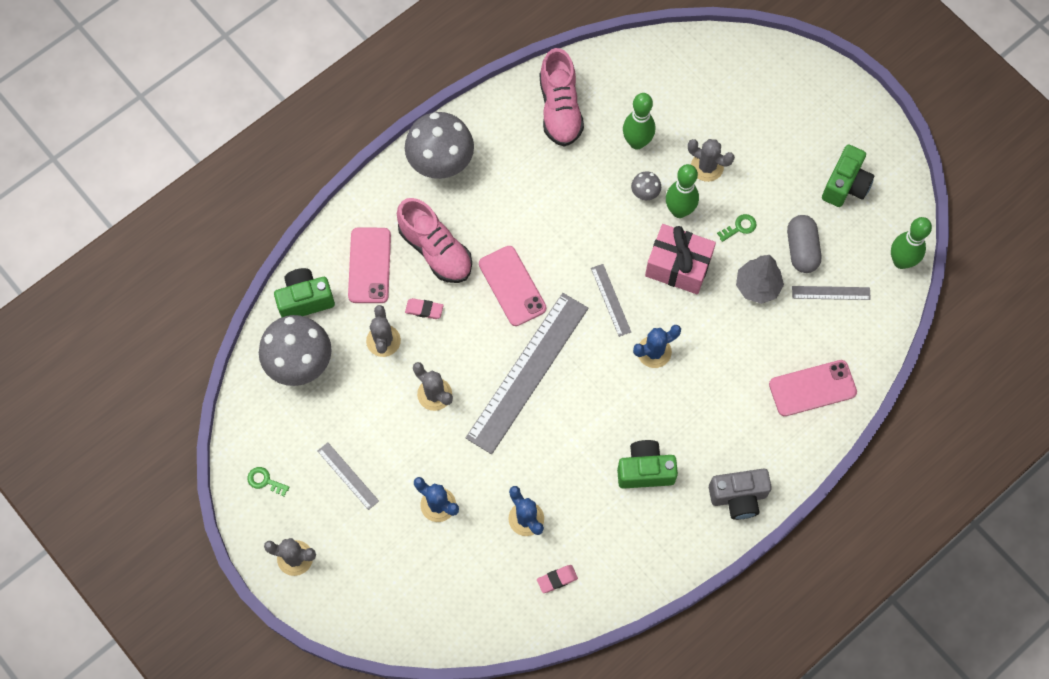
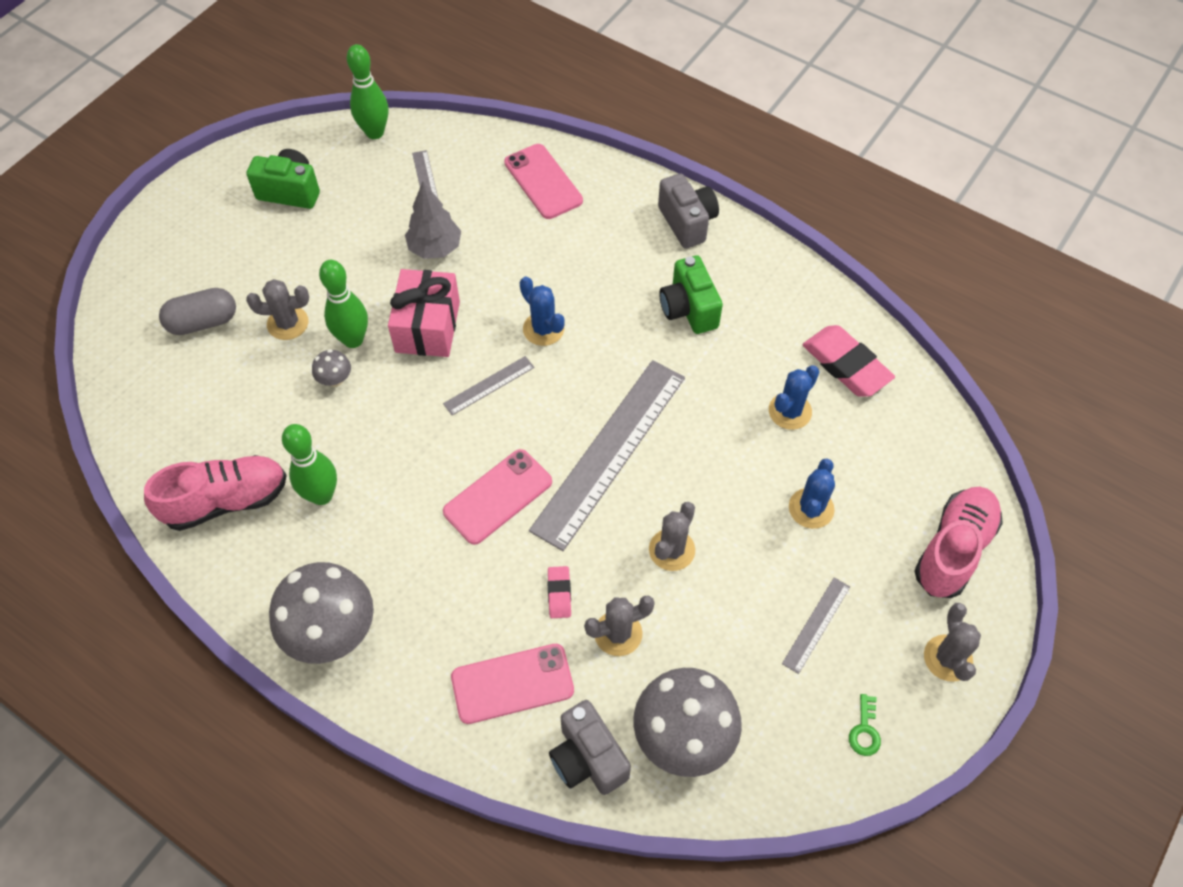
camera: 105 degrees left, 10 degrees down
(305, 300) = (588, 758): green camera -> grey camera
(435, 250) = (469, 602): pink shoe -> pink shoe (953, 549)
(528, 372) = (609, 452): grey ruler -> grey ruler turned 75 degrees counterclockwise
(557, 579) = (846, 365): pink eraser -> pink eraser, size x2.00
(637, 142) = (264, 402): green bowling pin -> green bowling pin (322, 495)
(707, 167) = (288, 323): grey cactus -> grey cactus turned 75 degrees clockwise
(739, 227) = (363, 277): green key -> none
(801, 249) = (379, 217): grey capsule -> grey capsule (203, 322)

